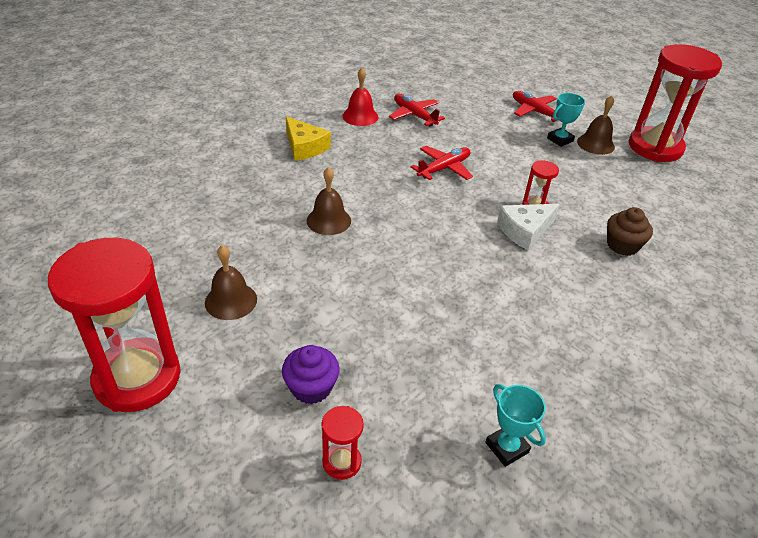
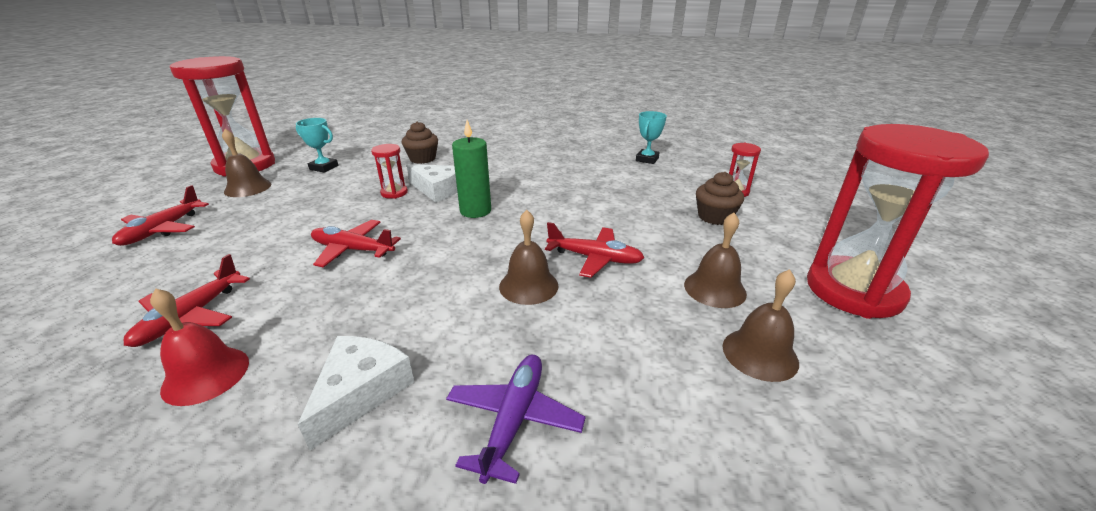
camera: 120 degrees left, 10 degrees down
(168, 275) = (760, 354): none -> brown bell
(240, 177) = (514, 419): none -> purple plane
(304, 147) = (361, 392): yellow cheese -> white cheese
(311, 387) = (714, 217): purple cupcake -> brown cupcake
(328, 264) = (595, 258): none -> red plane
(461, 237) = (475, 211): none -> green candle
(560, 140) = (244, 204): turquoise trophy -> turquoise trophy (324, 167)

